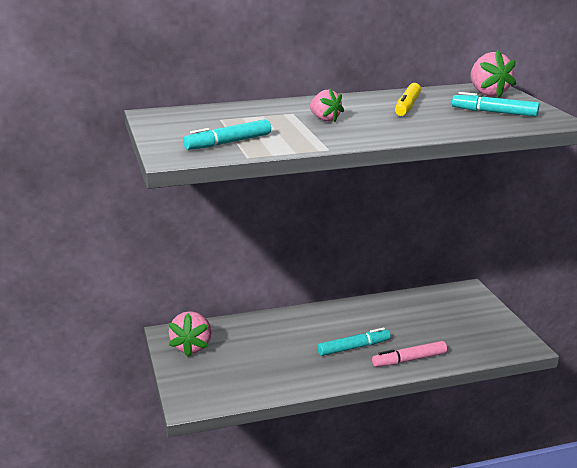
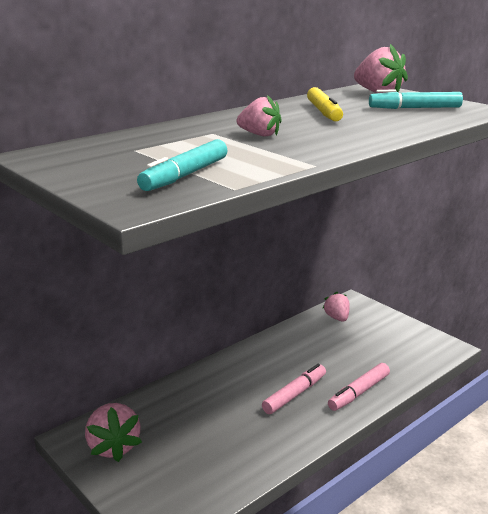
camera: 25 degrees left, 0 degrees up
(353, 347) = (294, 394): turquoise marker -> pink marker
(441, 299) = (337, 318): none -> pink strawberry

